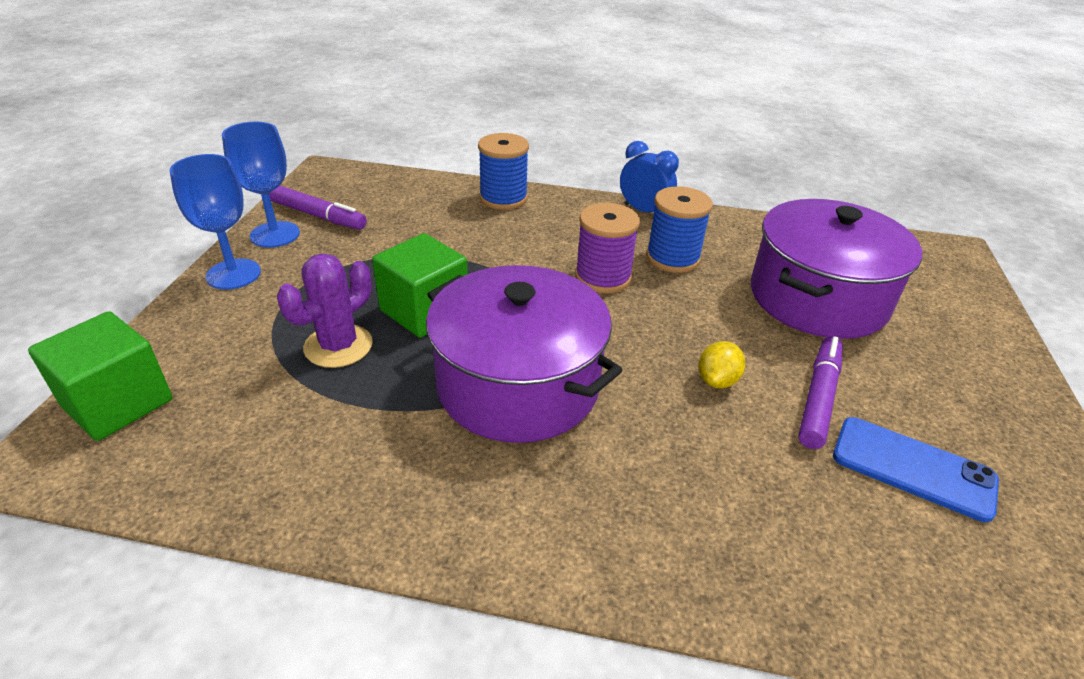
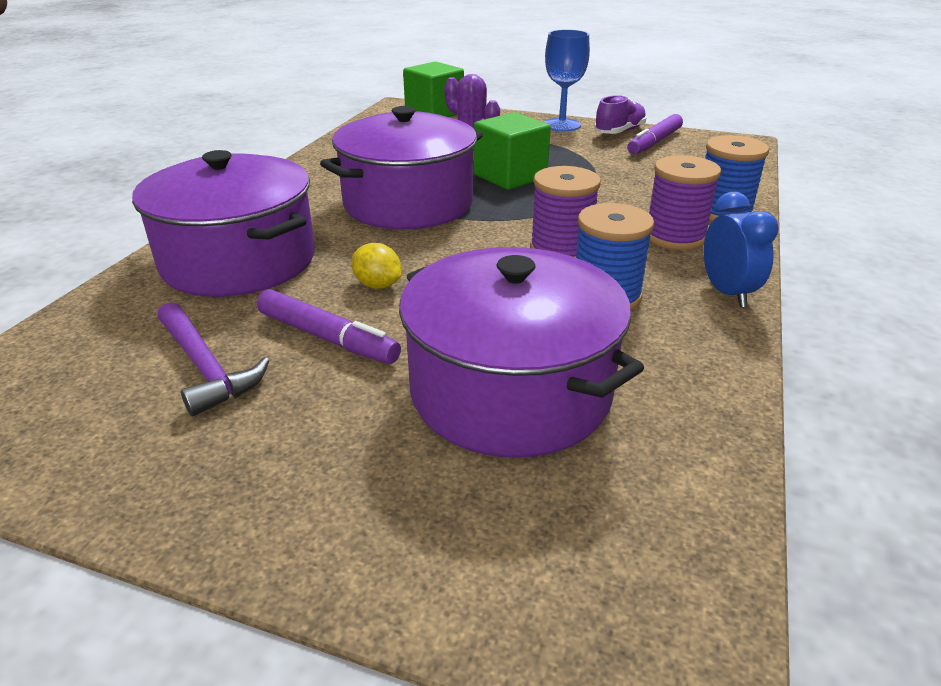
camera: 100 degrees right, 5 degrees down
(275, 234) = (619, 132): blue goblet -> purple shoe
(559, 223) = (674, 237): none -> purple spool
(644, 211) = (727, 293): blue clock -> blue clock turned 60 degrees counterclockwise
(720, 511) = (239, 261): none -> purple pot
(913, 468) = (205, 368): blue phone -> purple hammer

